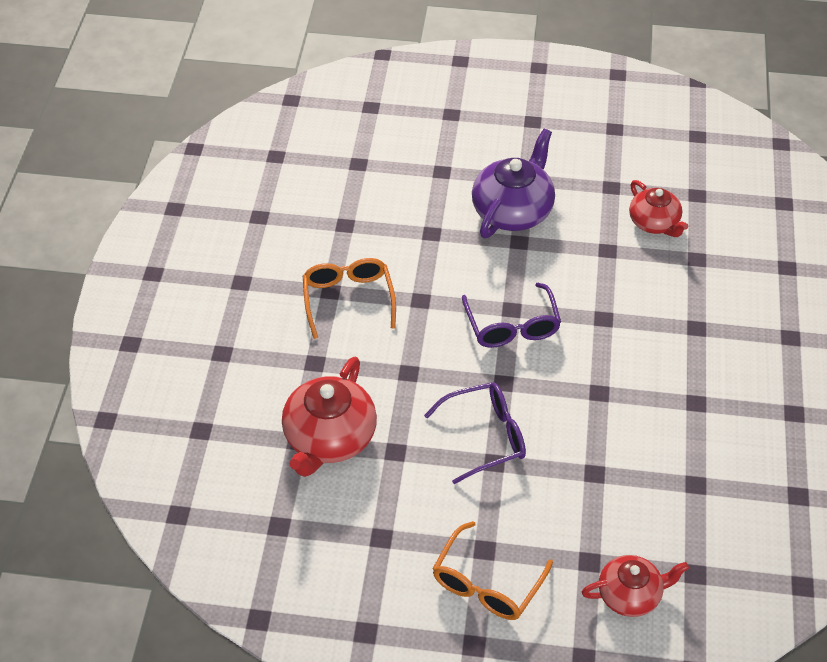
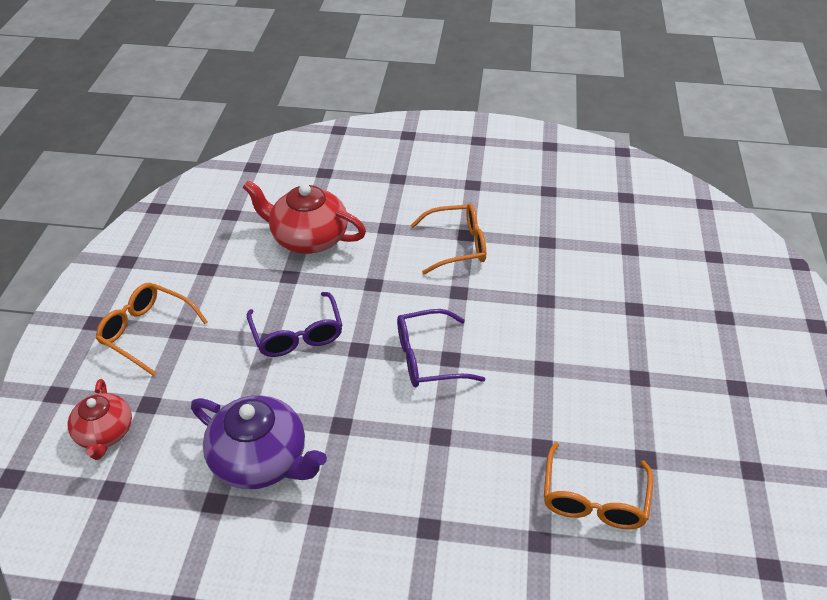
camera: 90 degrees right, 5 degrees down
(513, 211) = (588, 364): purple teapot -> purple teapot (261, 460)
(654, 223) = (593, 499): red teapot -> orange glasses

